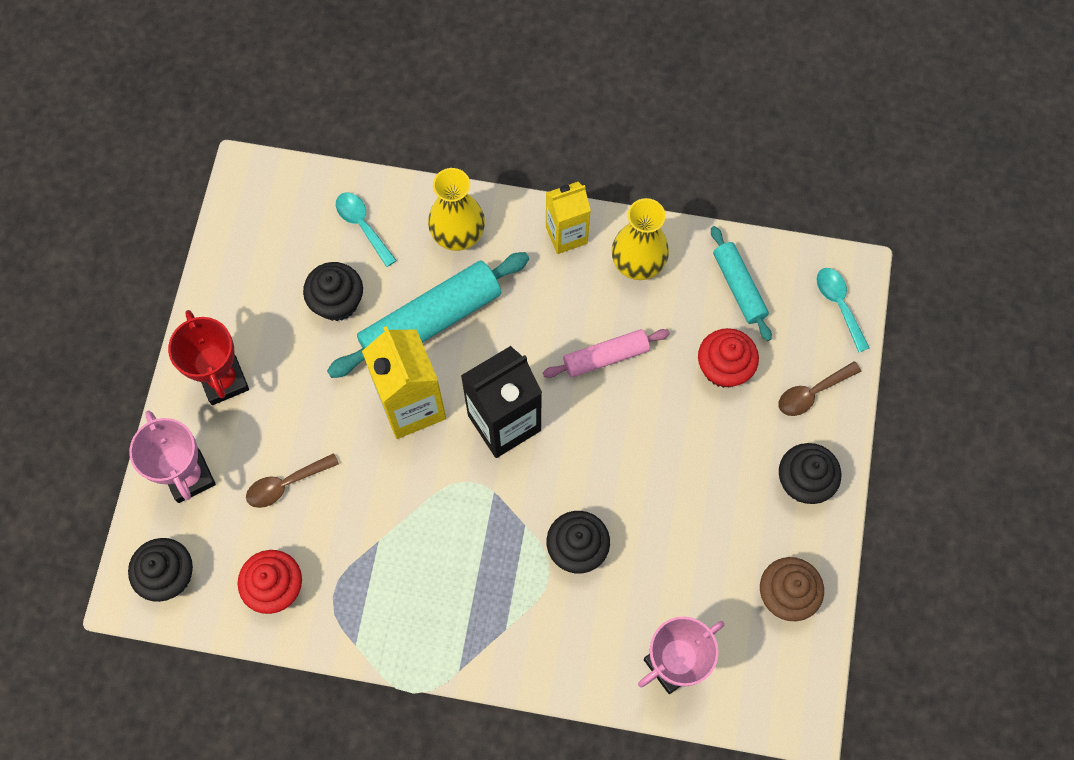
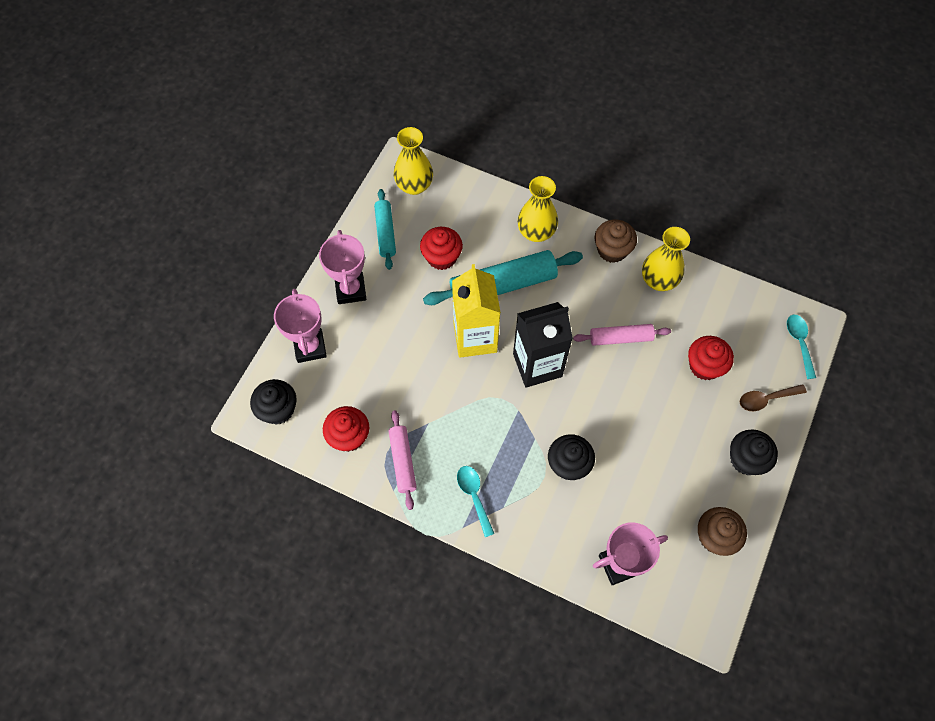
camera: 15 degrees right, 5 degrees down
(224, 380) = (350, 290): red trophy -> pink trophy
(273, 206) = (414, 185): none -> yellow vase
(286, 484) = (374, 369): brown spoon -> none
(337, 302) = (441, 257): black cupcake -> red cupcake
(357, 603) = (402, 461): none -> pink rolling pin
(362, 225) = (471, 212): turquoise spoon -> turquoise spoon (474, 496)
(566, 235) = (612, 250): yellow carton -> brown cupcake
(739, 287) = (728, 313): turquoise rolling pin -> turquoise rolling pin (385, 232)

